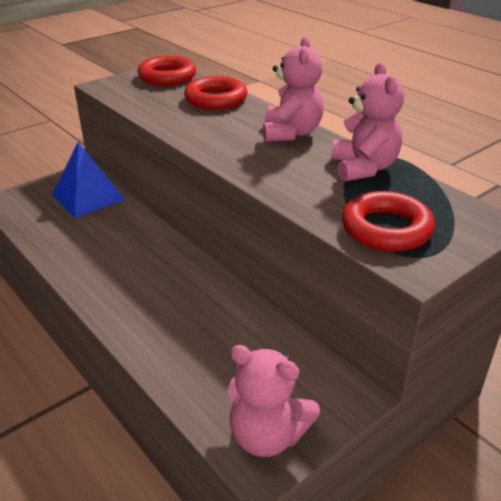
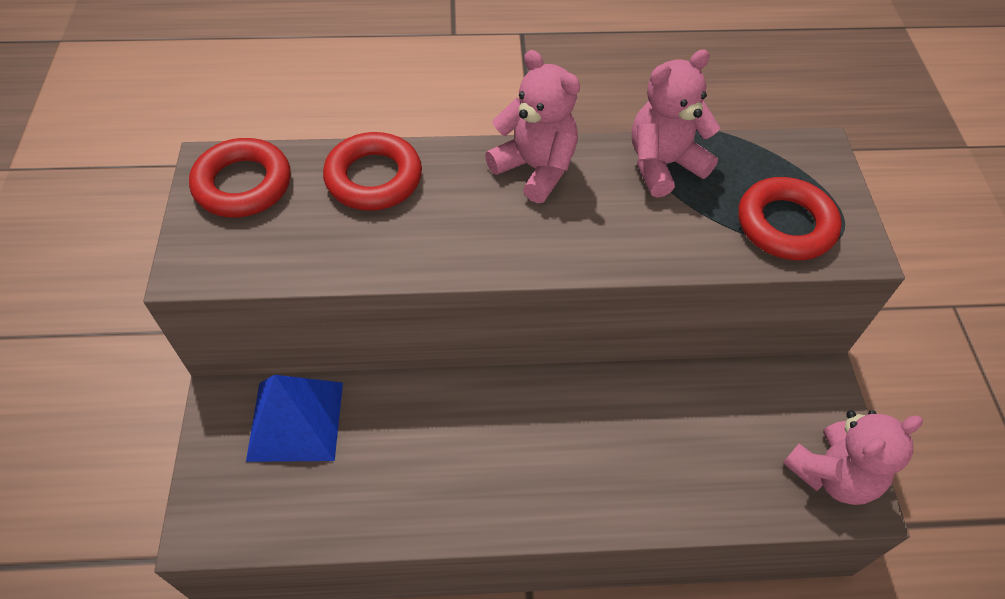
camera: 55 degrees left, 20 degrees up
(363, 168) = (663, 165): pink teddy bear -> pink teddy bear turned 60 degrees counterclockwise

